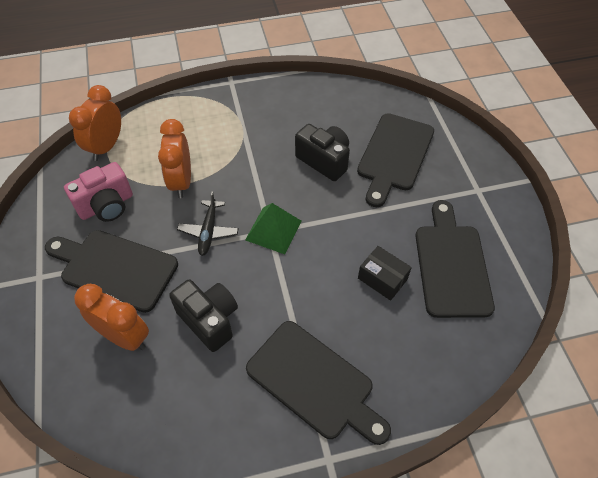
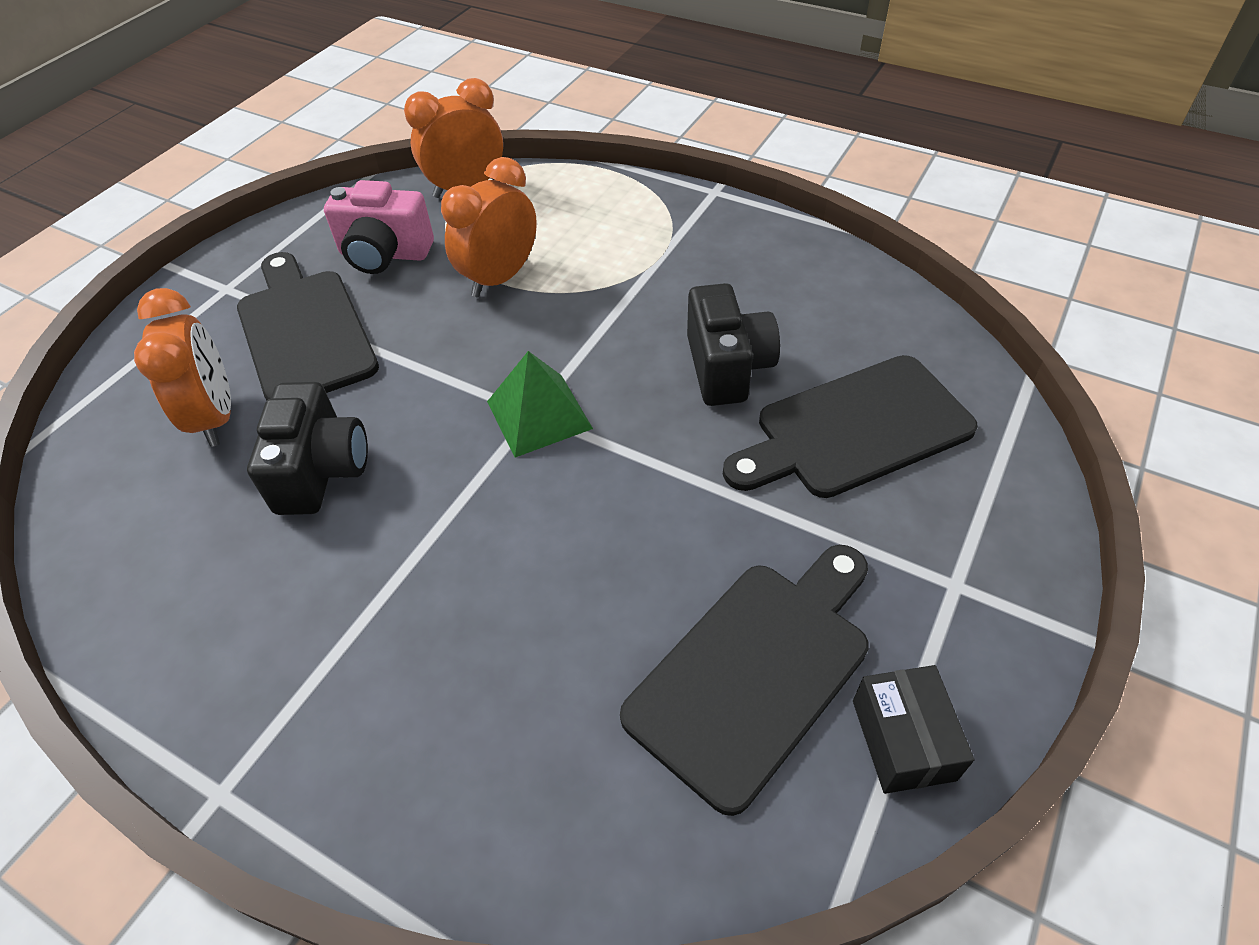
camera: 45 degrees right, 5 degrees down
(208, 231) = (457, 359): black plane -> none
(314, 382) = (336, 665): black cutting board -> none
(382, 279) = (612, 600): black box -> black box (903, 739)

